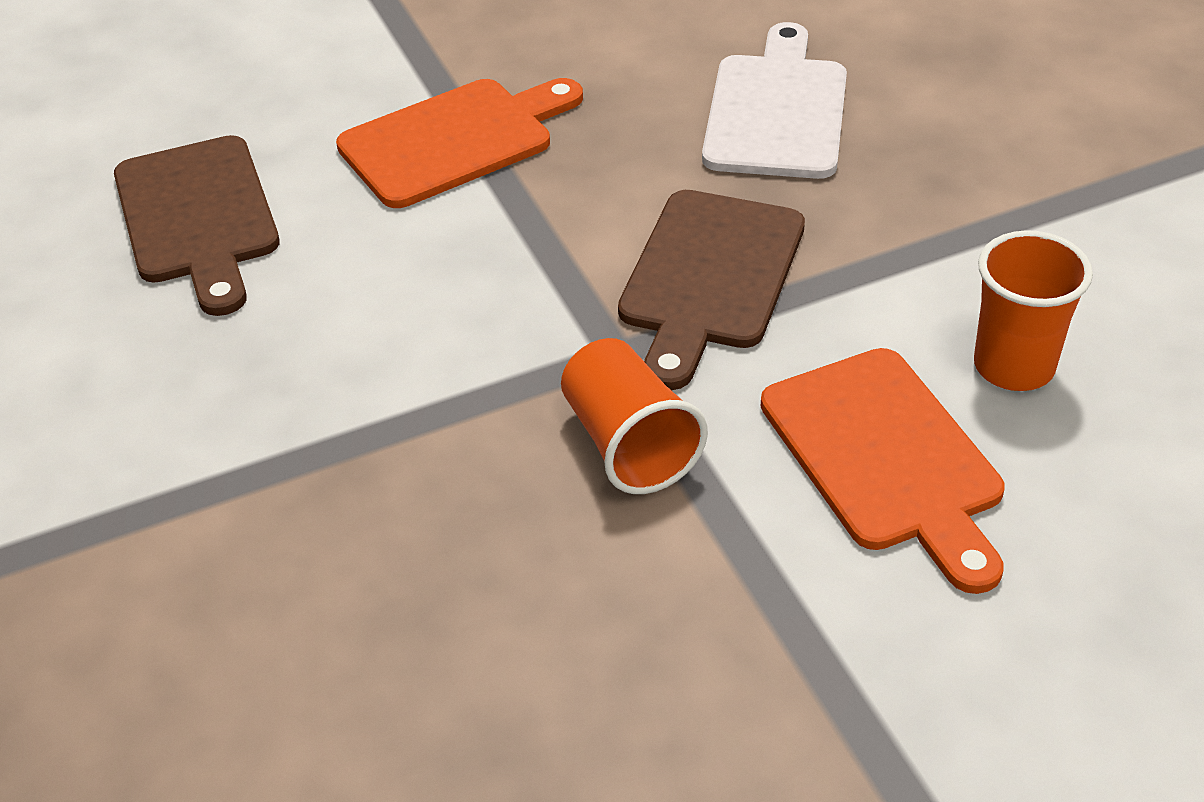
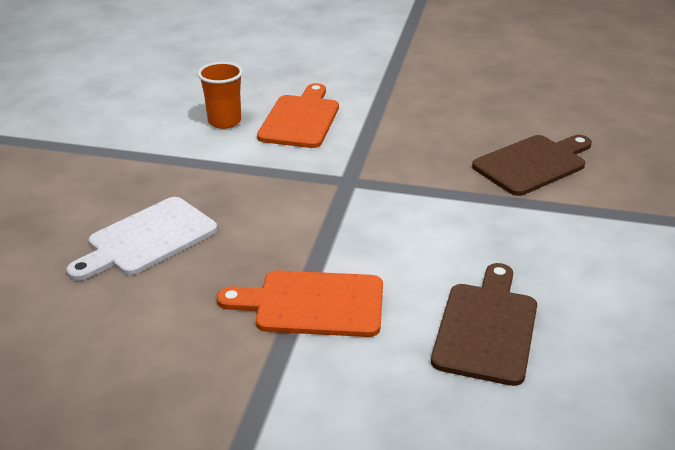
camera: 145 degrees left, 10 degrees down
(629, 443) = (377, 155): orange cup -> none
(709, 278) = (280, 188): brown cutting board -> brown cutting board (533, 164)

